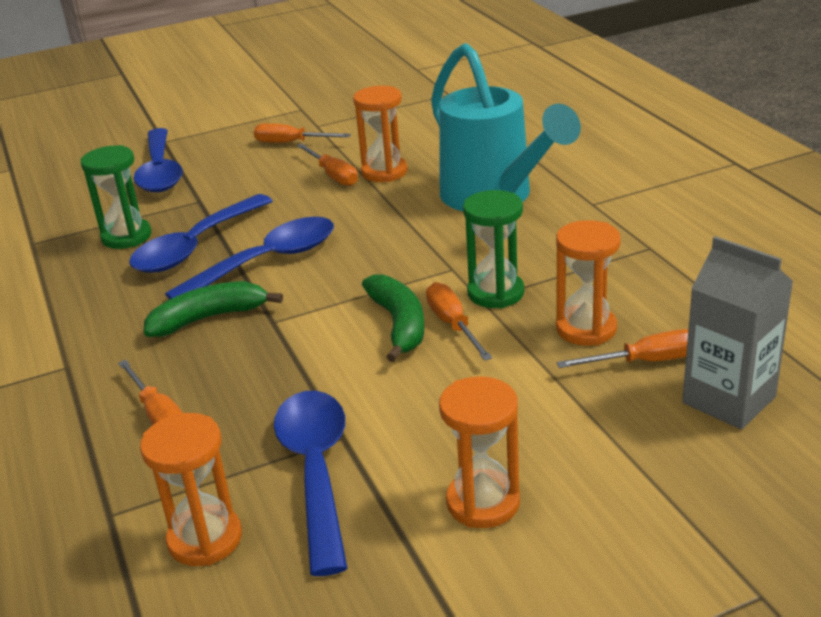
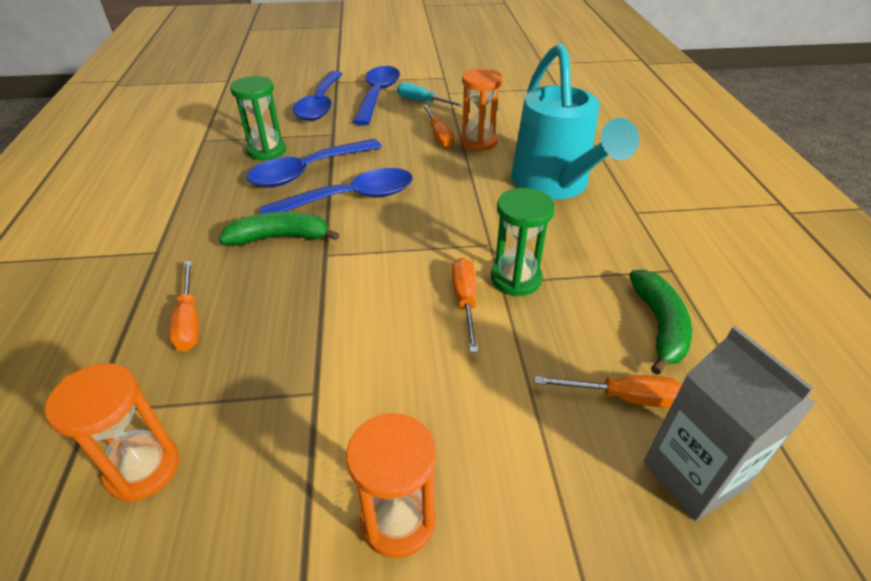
camera: 15 degrees right, 10 degrees up
(291, 143) = (422, 102): orange screwdriver -> turquoise screwdriver
(316, 471) = (273, 424): blue spoon -> blue spoon (377, 95)
(399, 324) = (421, 287): green banana -> green banana (659, 326)
(586, 328) = (580, 341): orange hourglass -> none

